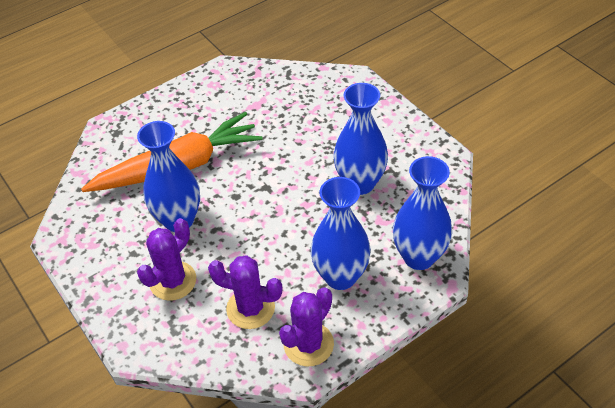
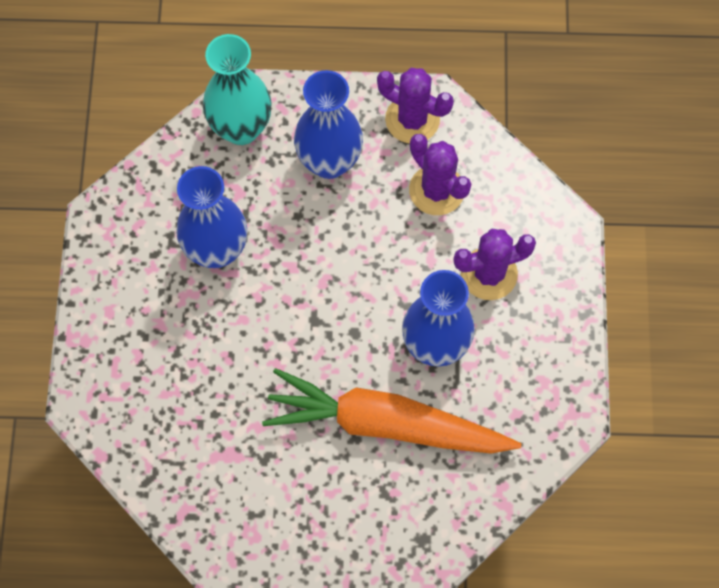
camera: 145 degrees left, 20 degrees up
(308, 344) = (412, 119): purple cactus -> purple cactus turned 45 degrees clockwise
(419, 257) = (241, 128): blue vase -> turquoise vase

